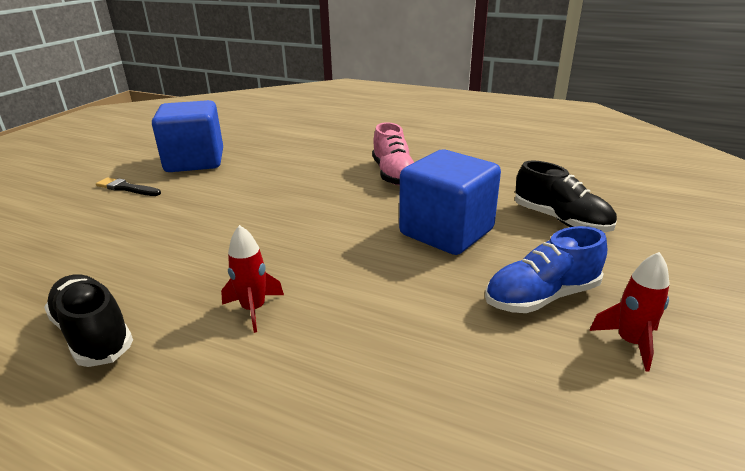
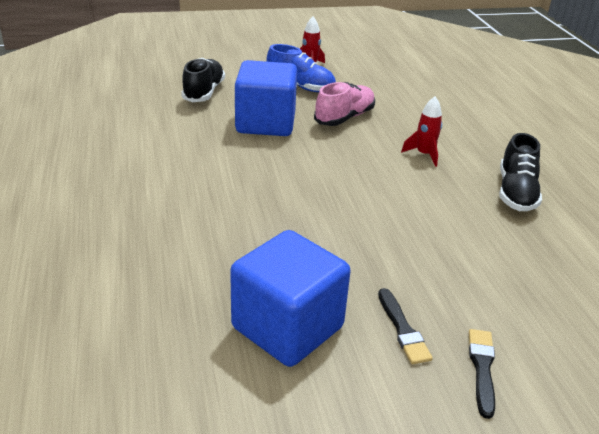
camera: 130 degrees left, 5 degrees up
(60, 197) = (482, 368): none -> black brush
(393, 174) = (188, 171): pink shoe -> pink shoe (344, 118)

